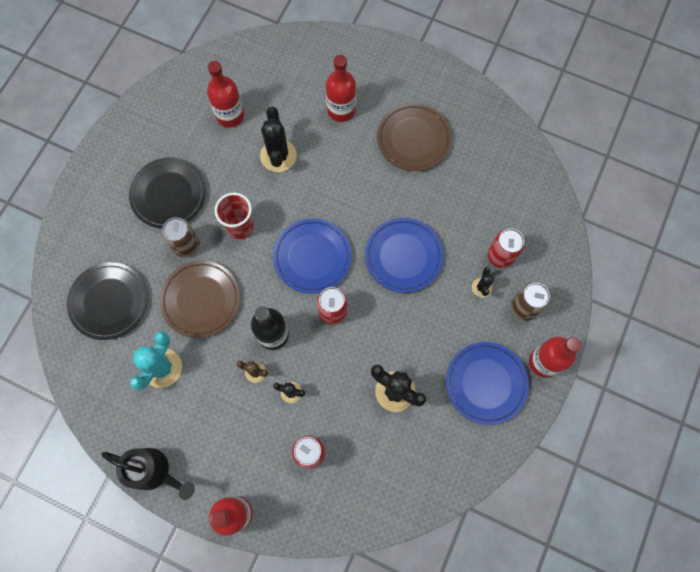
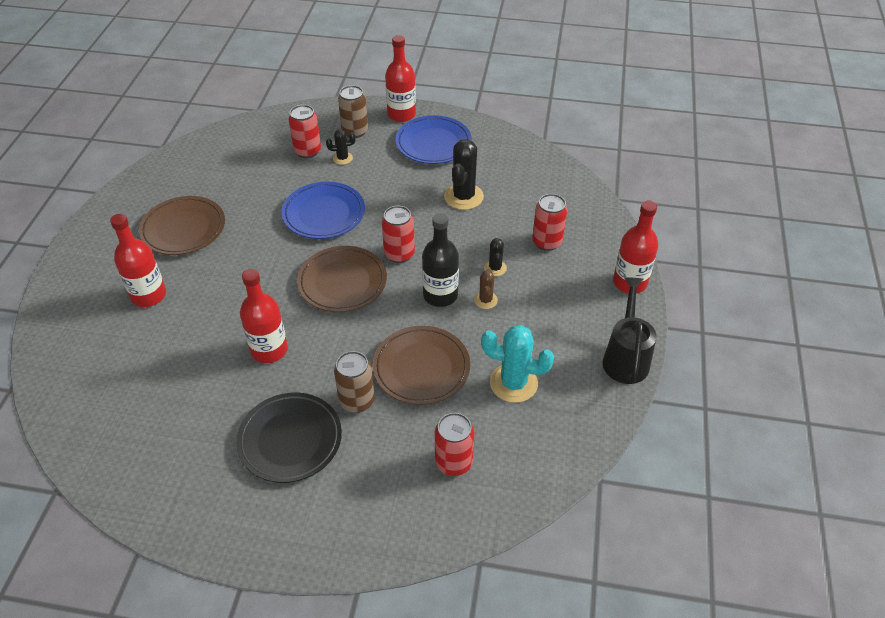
camera: 105 degrees left, 25 degrees down
(109, 302) = (453, 462): black plate -> red can
(230, 115) = (163, 403): red bottle -> red bottle (269, 350)
(240, 227) = (320, 353): red cup -> none
(278, 156) = (218, 340): black cactus -> none
(312, 257) = (342, 282): blue plate -> brown plate

